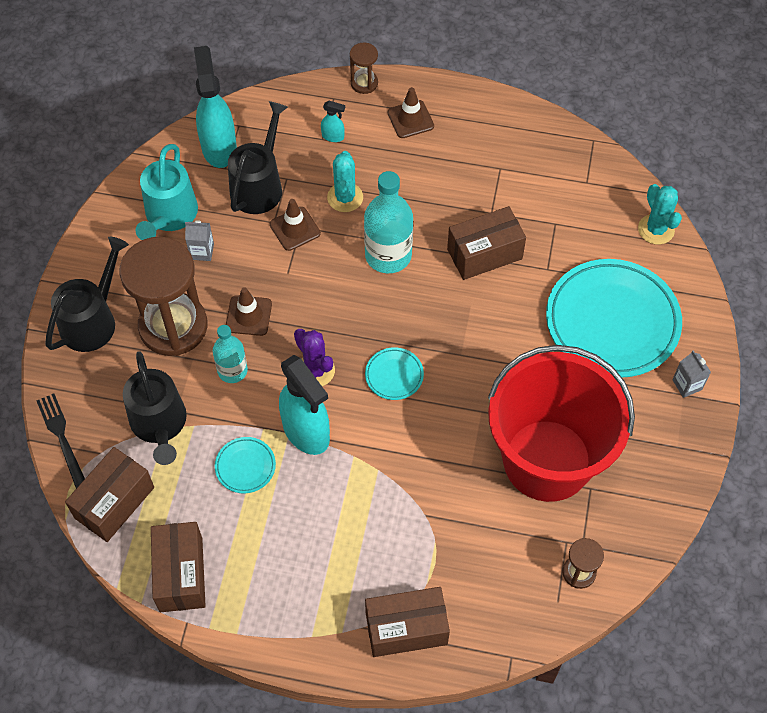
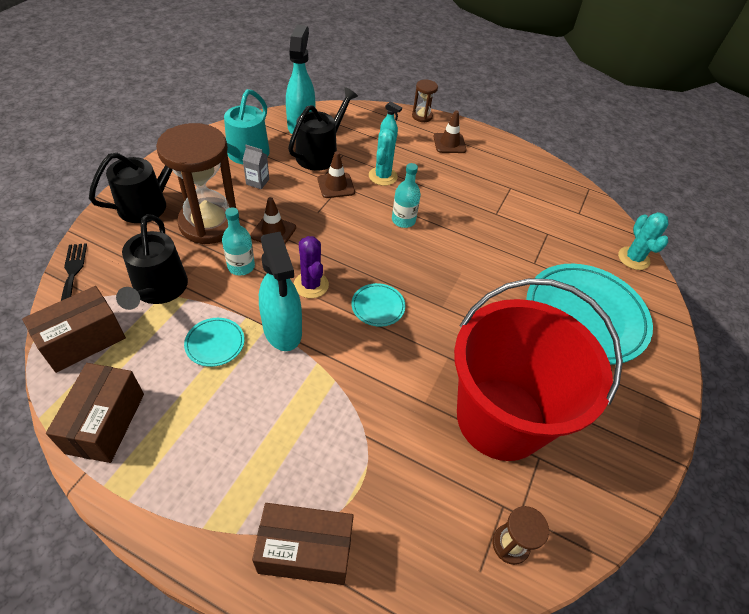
camera: 10 degrees right, 10 degrees down
(388, 255) = (403, 220): turquoise bottle -> turquoise bottle, size x0.61
(484, 254) = (483, 239): brown box -> none
(687, 385) = (650, 387): grey carton -> none

